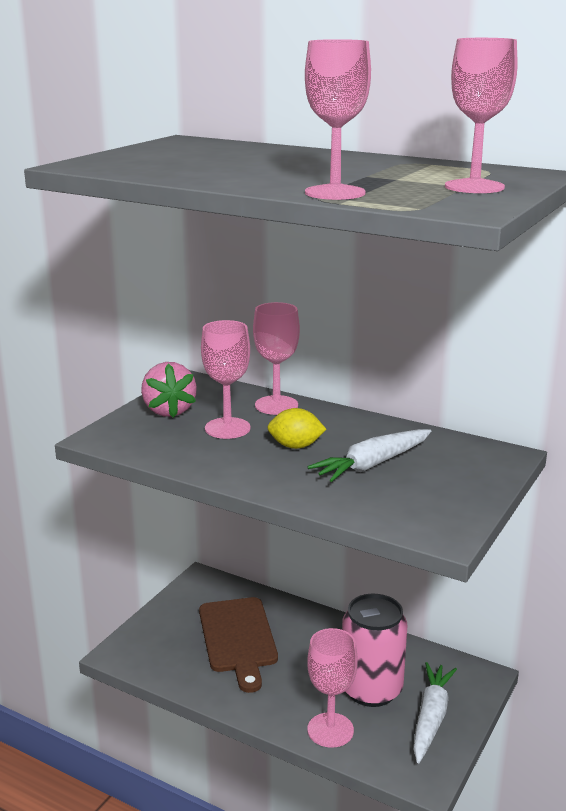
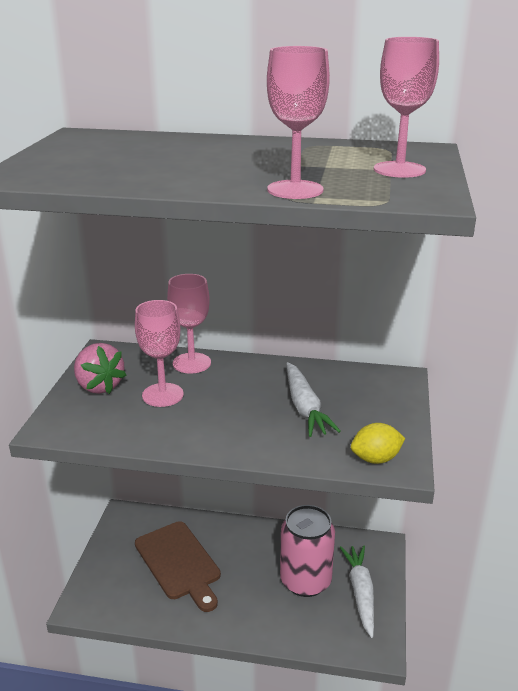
camera: 20 degrees left, 5 degrees up
(295, 446) = (232, 402): yellow lemon -> yellow lemon (376, 459)
(330, 730) = (289, 627): pink goblet -> none
(372, 464) = (305, 408): white carrot -> white carrot turned 45 degrees counterclockwise

